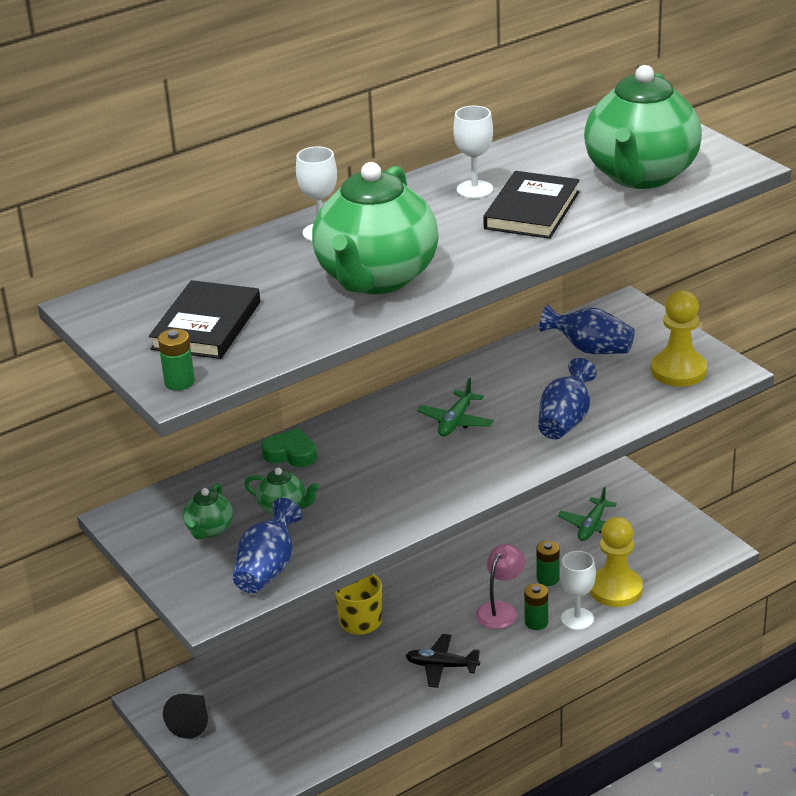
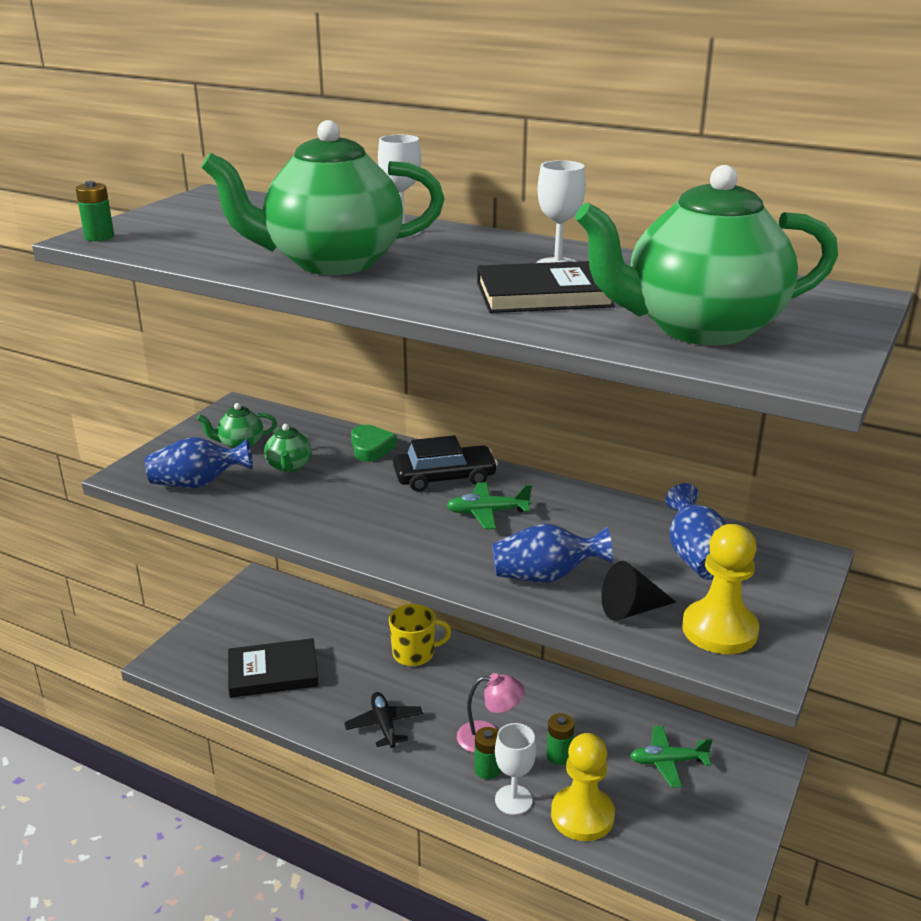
camera: 60 degrees right, 5 degrees down
(191, 722) = (240, 609): black cone -> black cone (631, 609)
(206, 325) = (201, 228): black book -> black book (273, 672)
(381, 427) = (444, 477): none -> black car

